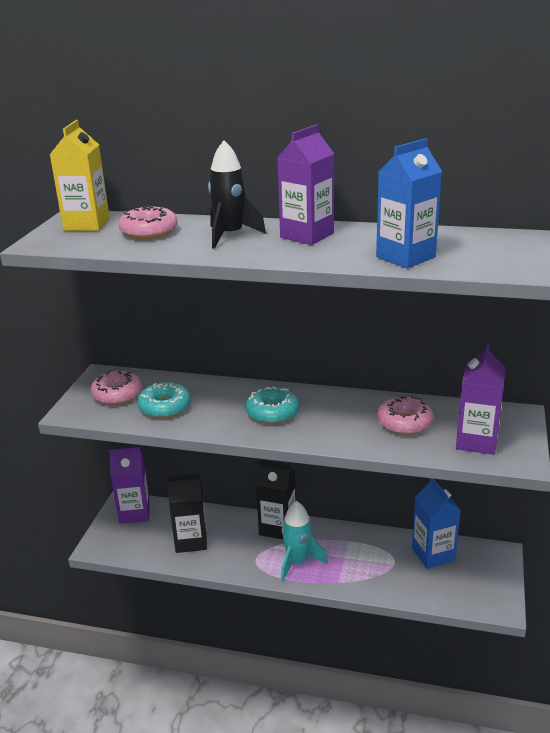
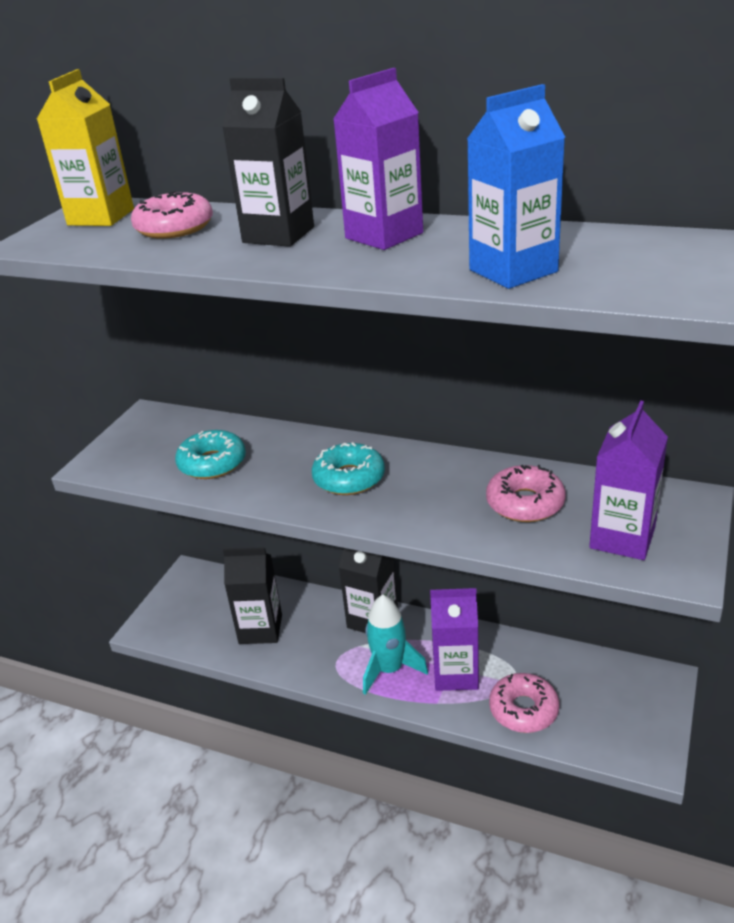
camera: 10 degrees right, 5 degrees up
(117, 394) = (159, 443): pink donut -> pink donut (523, 709)
(134, 513) = (200, 586): purple carton -> purple carton (455, 674)
(230, 236) = (278, 235): black rocket -> black carton
(433, 554) = (571, 673): blue carton -> none

